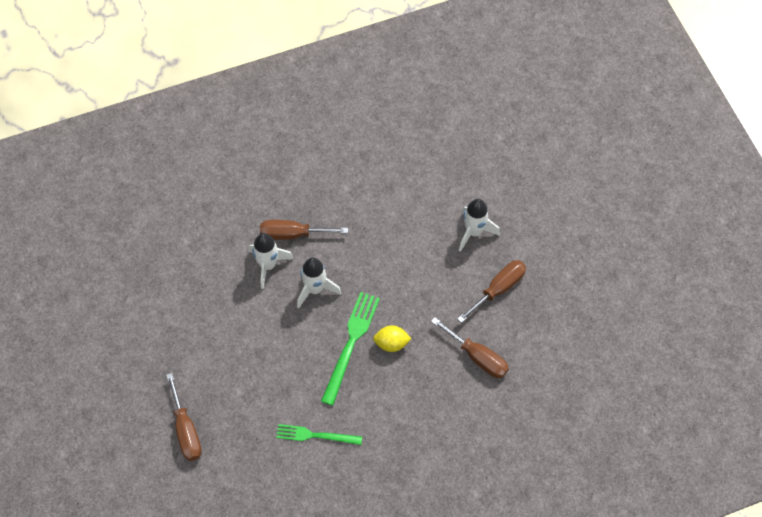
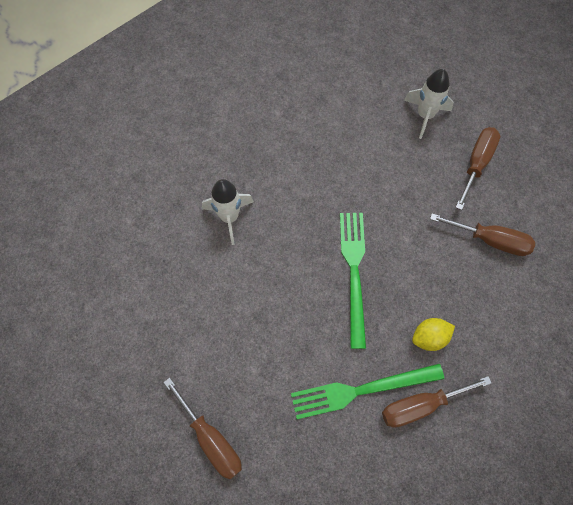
camera: 20 degrees left, 5 degrees up
(292, 234) = (242, 176): brown screwdriver -> brown screwdriver (420, 405)
(315, 289) = (290, 226): white rocket -> none
(315, 435) = (361, 390): green fork -> green fork, size x1.50
(391, 343) = (396, 257): yellow lemon -> yellow lemon (429, 337)

